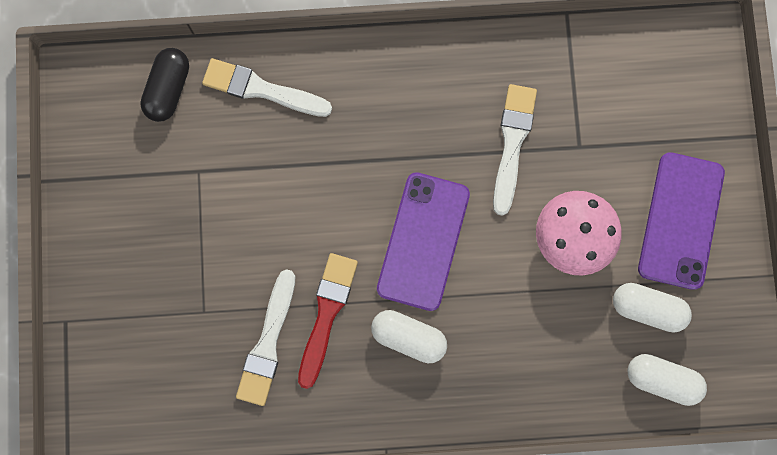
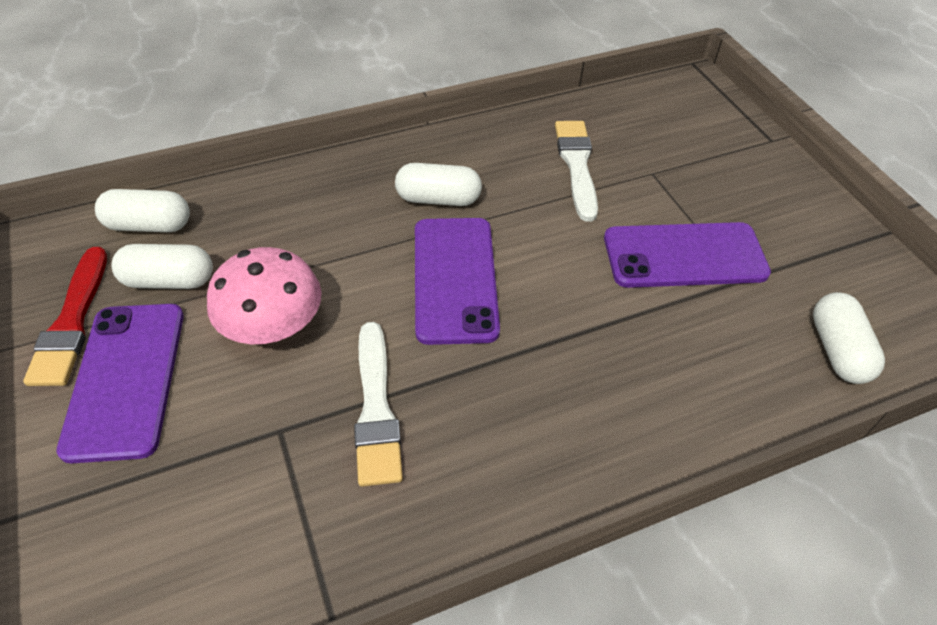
camera: 160 degrees right, 30 degrees down
(168, 89) = (837, 350): black capsule -> white capsule
(229, 208) = (684, 256): none -> purple phone
(262, 89) = (729, 381): white brush -> none
(326, 314) = (531, 197): red brush -> red brush (72, 322)

